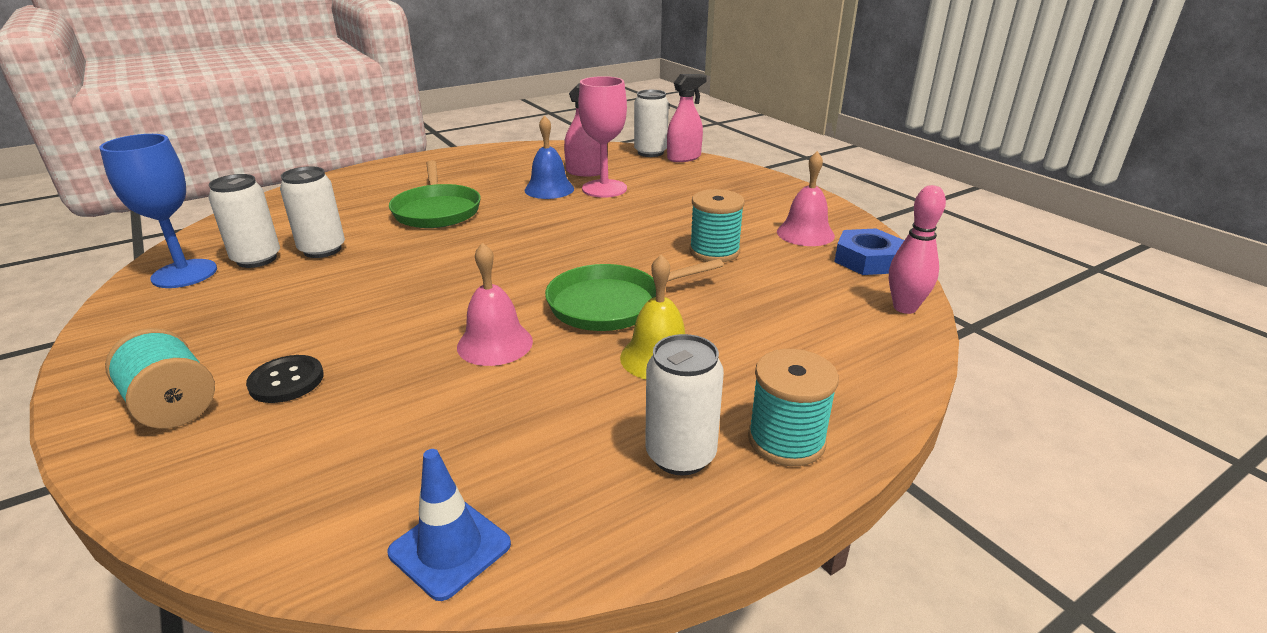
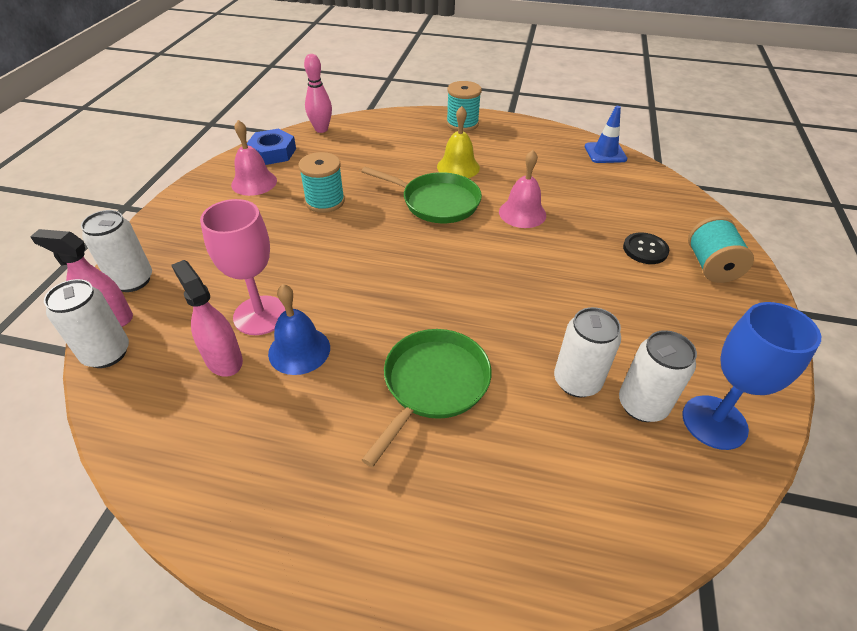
camera: 135 degrees left, 15 degrees up
(680, 455) = (503, 137): white can -> white can (132, 280)

